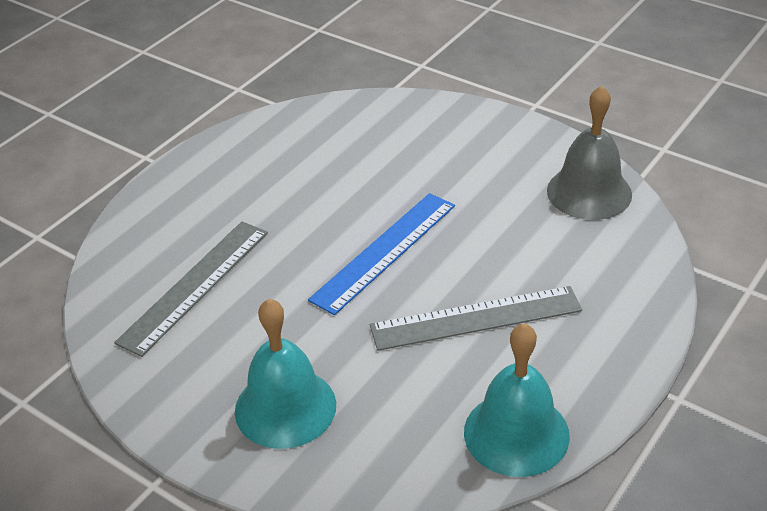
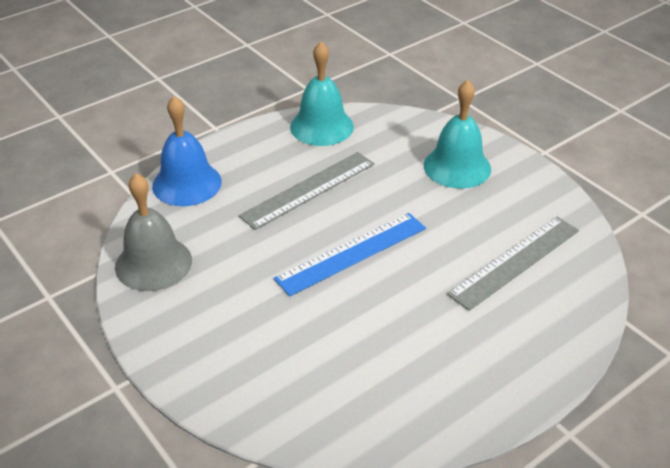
camera: 165 degrees left, 0 degrees up
(476, 318) = (308, 189): grey ruler -> grey ruler turned 45 degrees counterclockwise
(634, 288) = (187, 183): none -> blue bell

